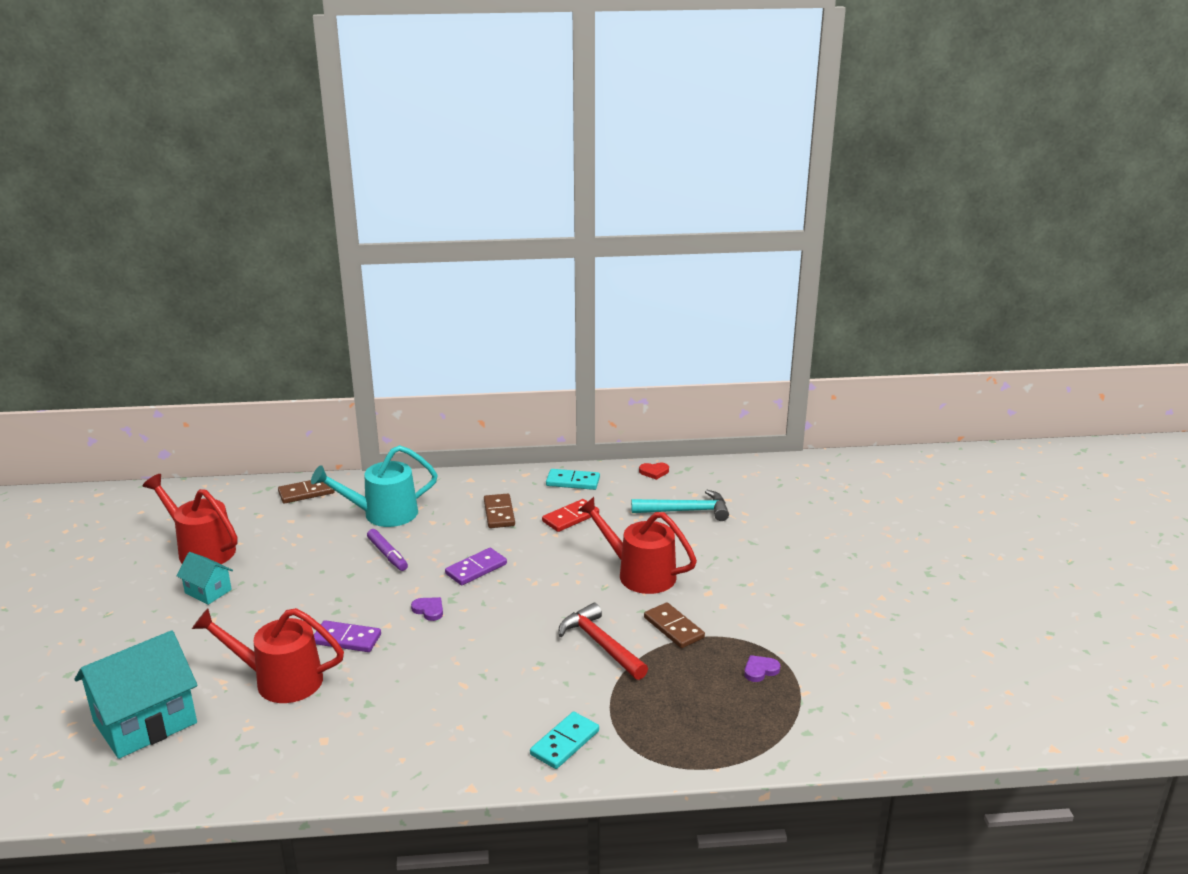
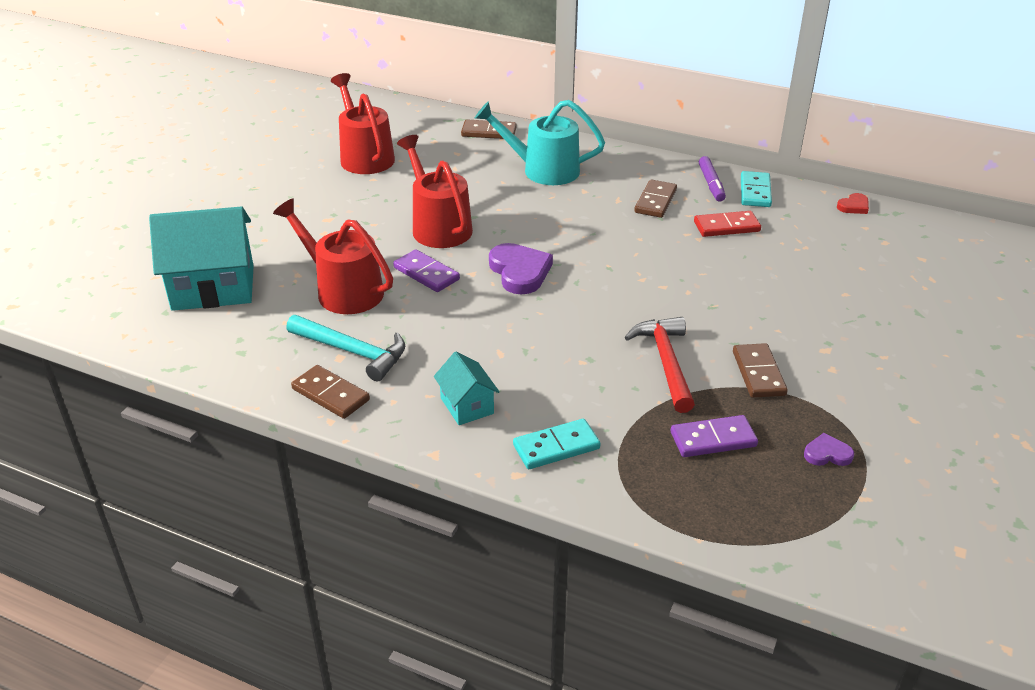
camera: 30 degrees right, 10 degrees up
(208, 591) = (343, 194): turquoise house -> turquoise house (467, 406)
(341, 775) = (330, 394): none -> brown domino
(387, 555) = (519, 209): purple marker -> purple marker (711, 184)
(429, 610) = (520, 272): purple heart -> purple heart, size x1.91
(476, 569) = (593, 247): purple domino -> purple domino (713, 439)
(573, 482) = (755, 192): turquoise domino -> turquoise domino turned 60 degrees clockwise
(639, 573) = (760, 305): red watering can -> red watering can (438, 226)
(654, 472) = (853, 206): red heart -> red heart turned 60 degrees counterclockwise
(686, 511) = (862, 257): turquoise hammer -> turquoise hammer (352, 352)

